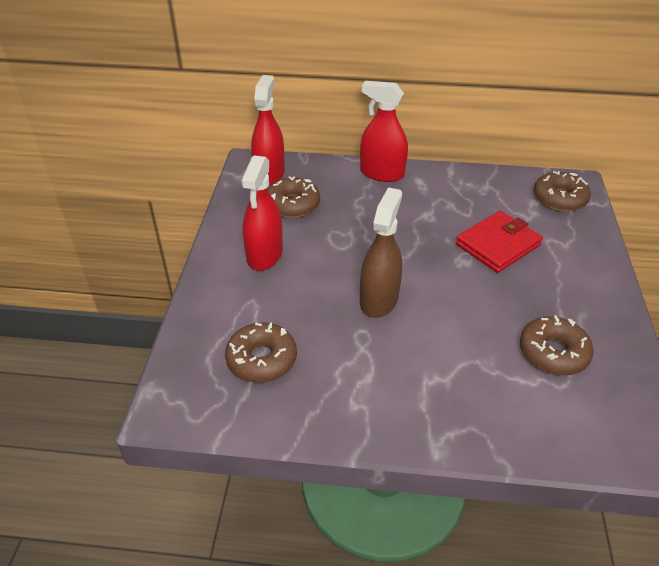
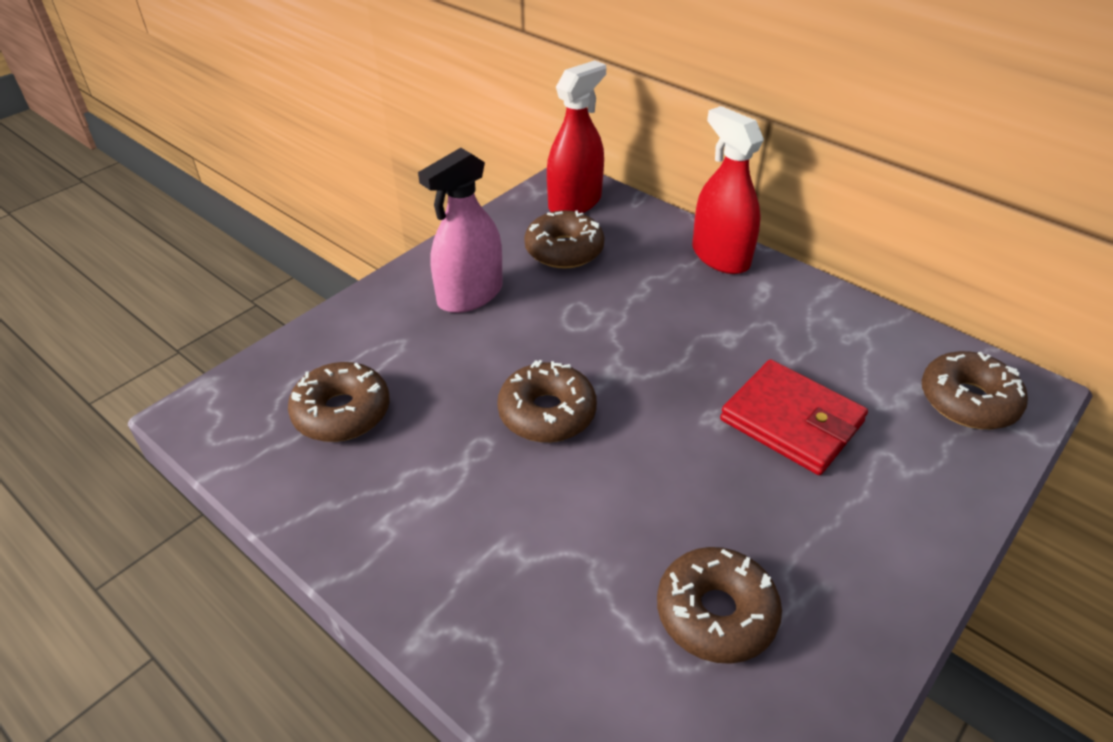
camera: 35 degrees right, 0 degrees up
(264, 255) = (470, 295): red spray bottle -> pink spray bottle
(379, 300) = (547, 413): brown spray bottle -> brown donut
(498, 245) = (791, 421): red wallet -> red wallet turned 45 degrees clockwise

